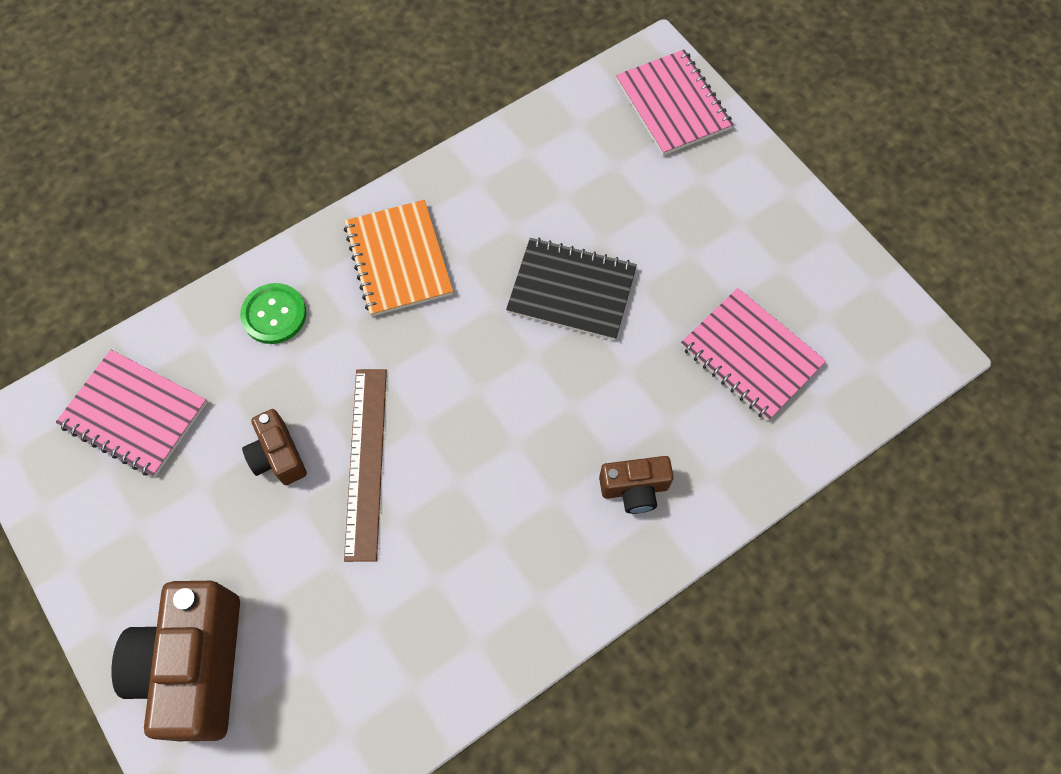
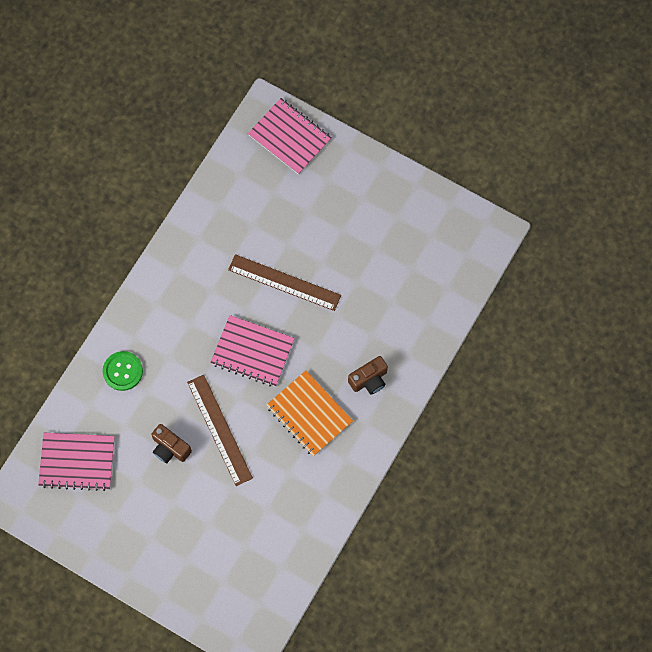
camera: 25 degrees left, 5 degrees up
(196, 666) = (188, 571): brown camera -> none
(398, 259) = (176, 307): orange notebook -> orange notebook (309, 414)
(571, 290) = (284, 282): black notebook -> brown ruler
(750, 355) = (400, 277): pink notebook -> pink notebook (252, 352)

